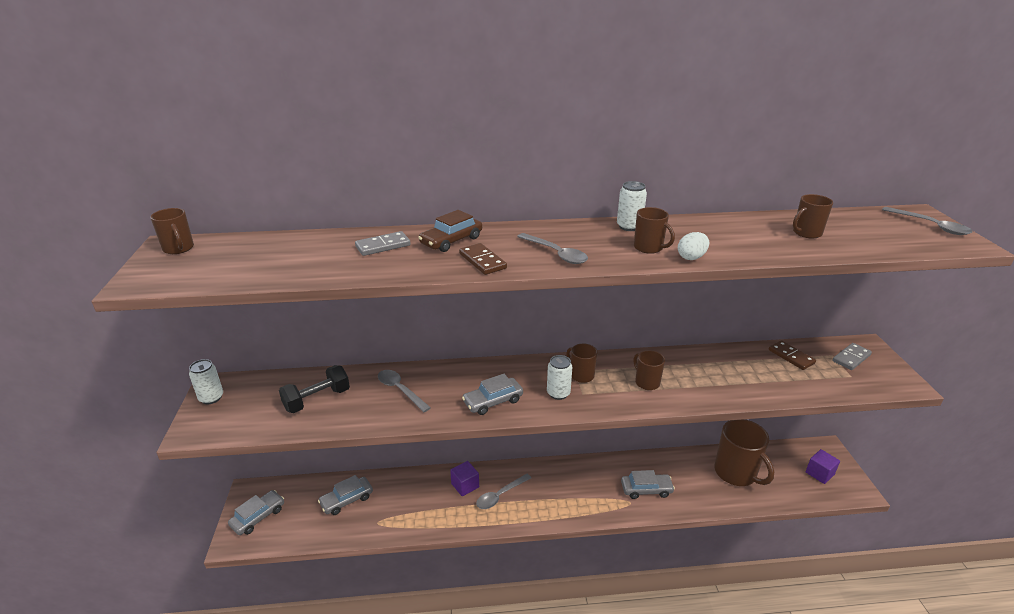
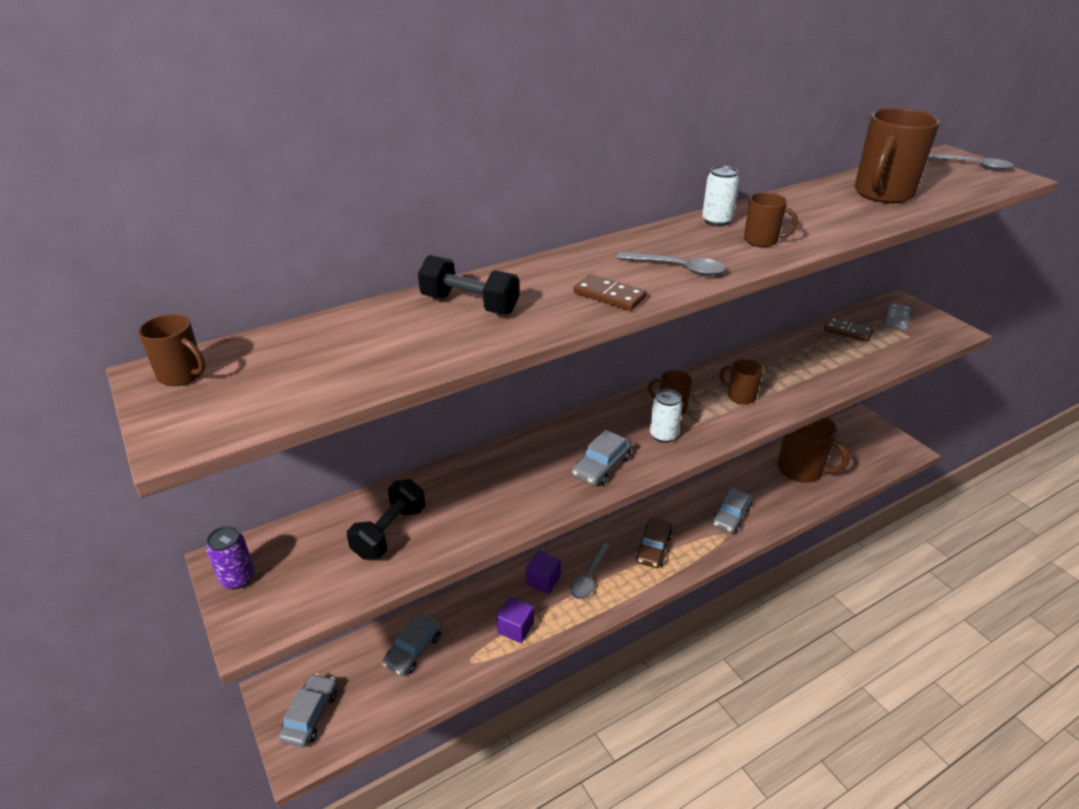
camera: 25 degrees left, 5 degrees up
(211, 398) = (237, 578): white can -> purple can
(383, 246) = (470, 304): grey domino -> black dumbbell
(400, 390) = (485, 487): grey spoon -> none
(451, 241) = (545, 279): brown car -> brown car (653, 548)
(646, 489) = (731, 516): grey car -> grey car turned 150 degrees clockwise
(691, 257) = (812, 242): white egg -> none
(806, 233) = (883, 194): brown mug -> brown mug, size x1.94
(819, 473) = (870, 445): purple cube -> purple cube (515, 628)

